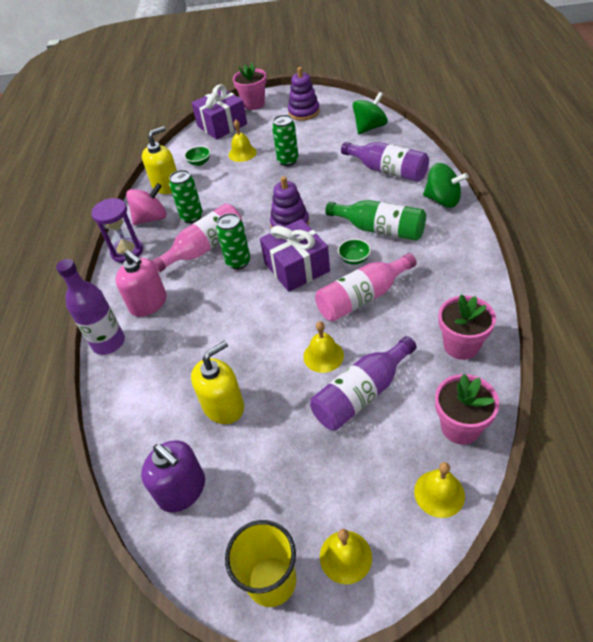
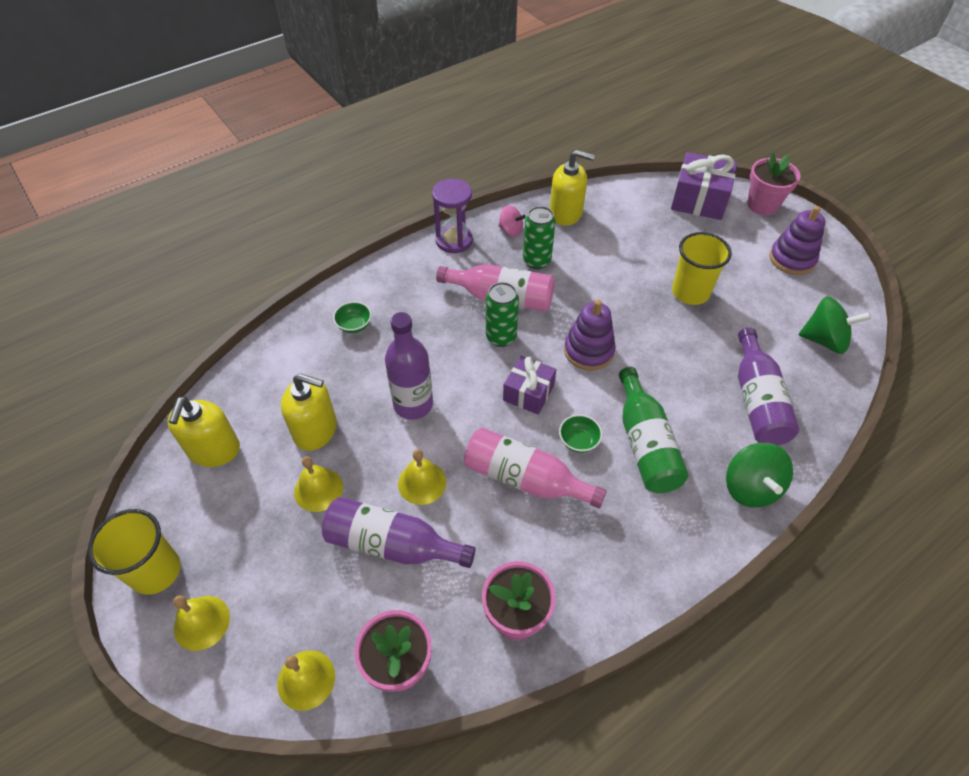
camera: 50 degrees right, 5 degrees up
(108, 342) = (338, 298): purple bottle -> purple bottle (413, 404)
(148, 303) = (401, 298): pink soap dispenser -> none
(151, 218) = (511, 230): pink spinning top -> pink spinning top, size x0.61
(182, 490) = (214, 450): purple soap dispenser -> yellow soap dispenser
(199, 162) = (622, 217): green bowl -> green bowl (354, 325)
(242, 153) = (668, 244): yellow bell -> yellow bell (318, 489)
(288, 161) = (690, 292): green can -> yellow cup
(297, 267) = (528, 393): purple gift -> purple gift, size x0.65

